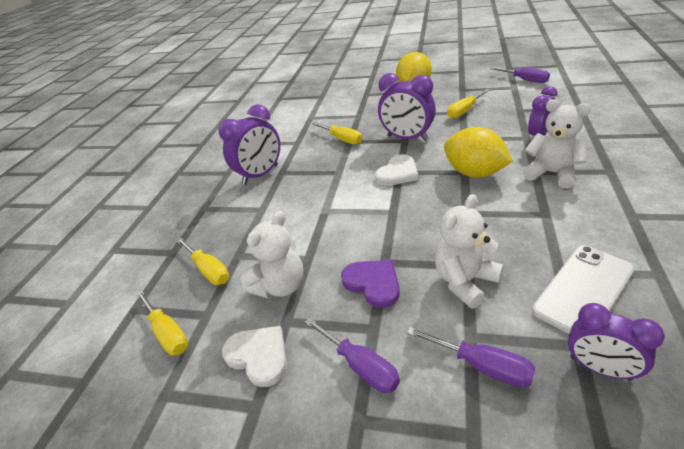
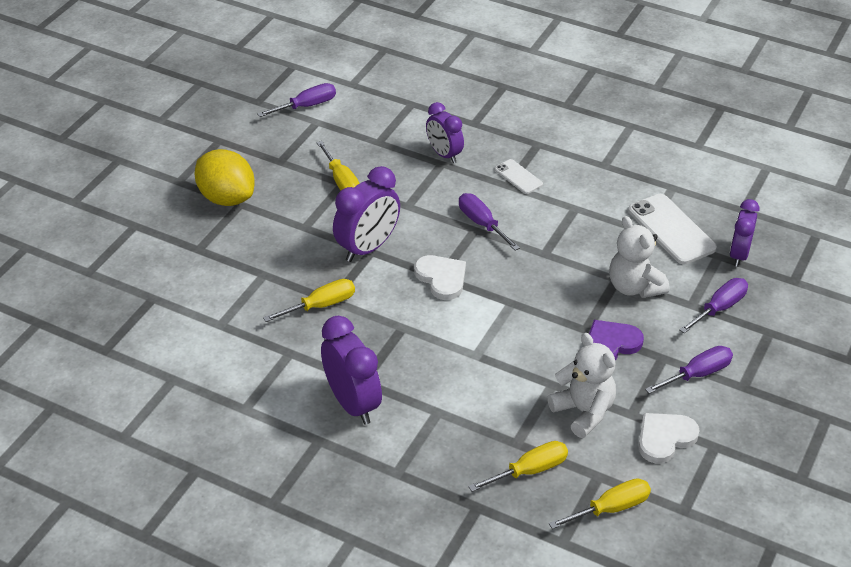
camera: 80 degrees left, 5 degrees up
(474, 173) = (482, 223): yellow lemon -> purple screwdriver
(552, 173) = (518, 177): white teddy bear -> white phone
(600, 368) = (739, 255): purple clock -> purple clock turned 150 degrees clockwise

